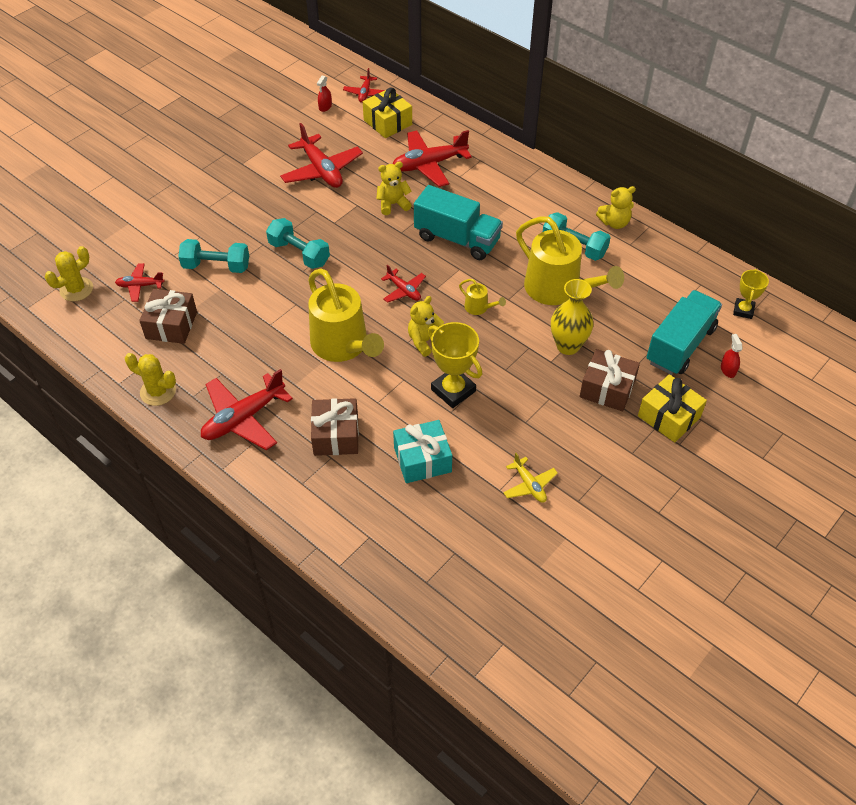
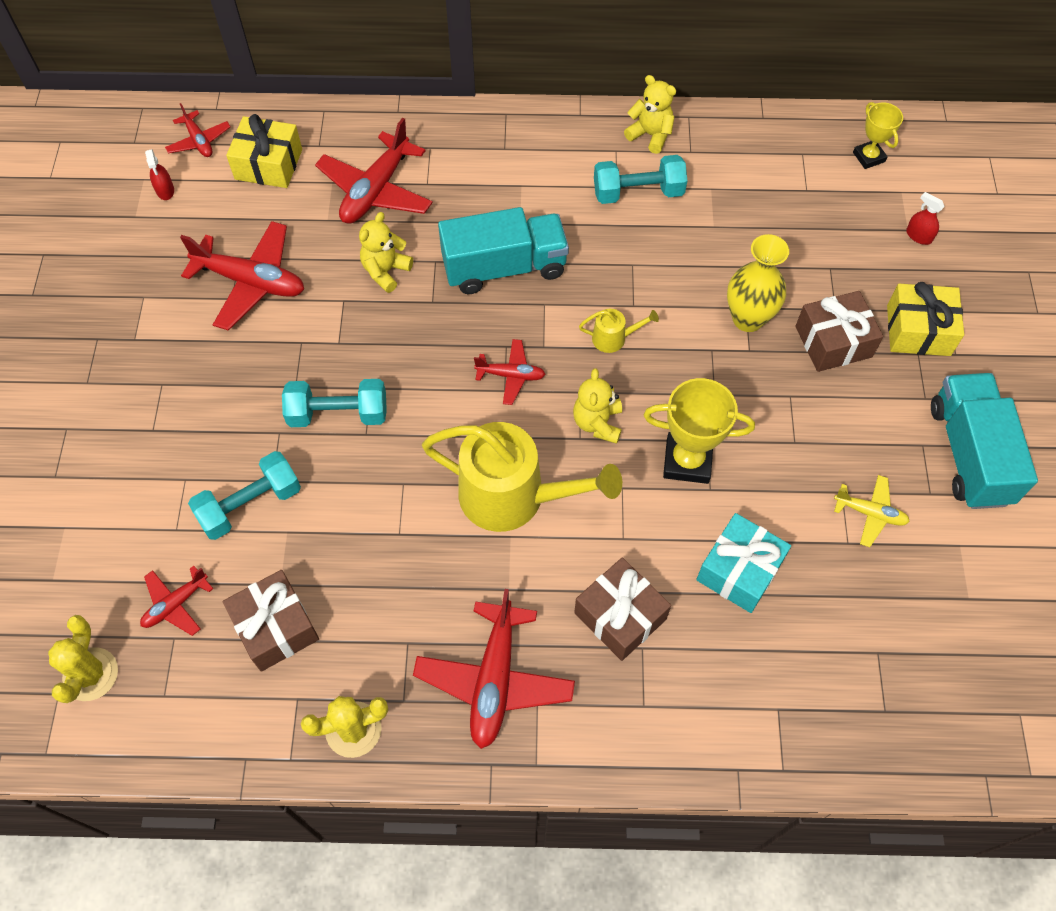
camera: 40 degrees left, 10 degrees up
(558, 289) = (673, 257): yellow watering can -> none
(614, 223) = (650, 135): yellow teddy bear -> yellow teddy bear turned 90 degrees counterclockwise
(680, 345) = (851, 239): turquoise truck -> turquoise truck (969, 453)

